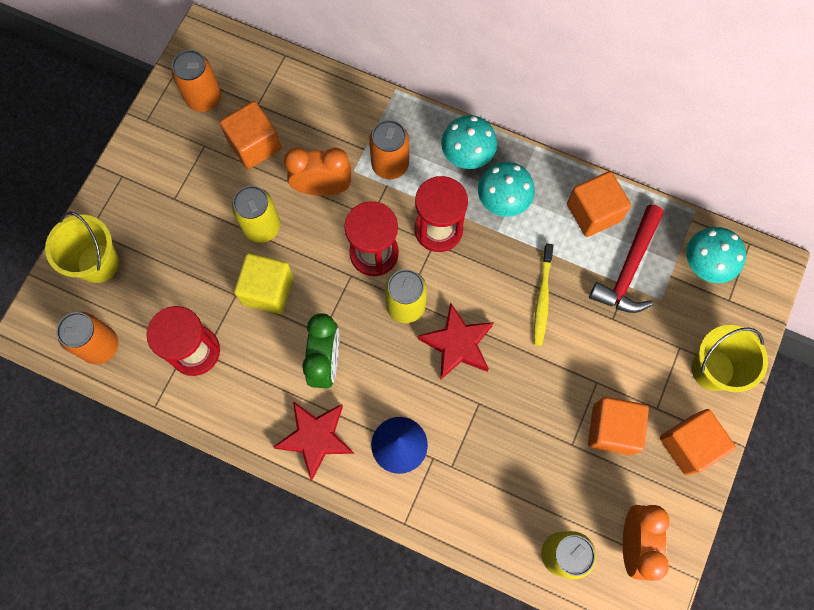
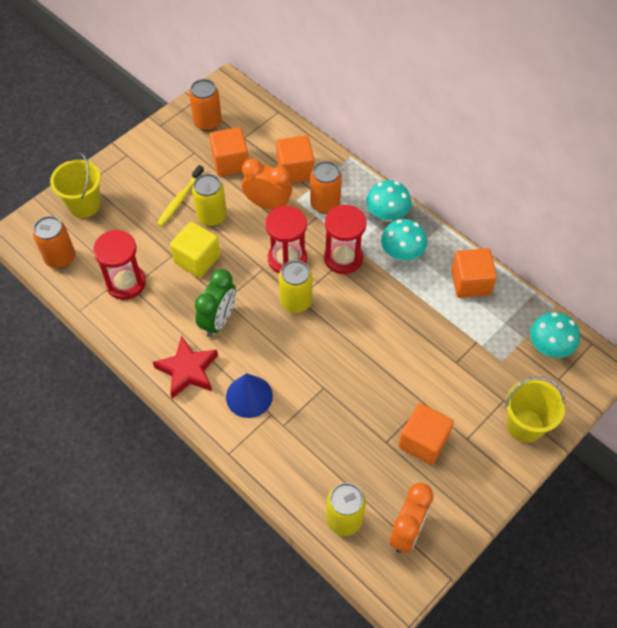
camera: 20 degrees right, 15 degrees down
(457, 344) = (324, 341): red star -> none
(542, 298) = (405, 330): yellow toothbrush -> yellow toothbrush (180, 199)
(629, 268) = (483, 330): red hammer -> none
(689, 445) = (483, 474): orange cube -> orange cube (295, 170)

